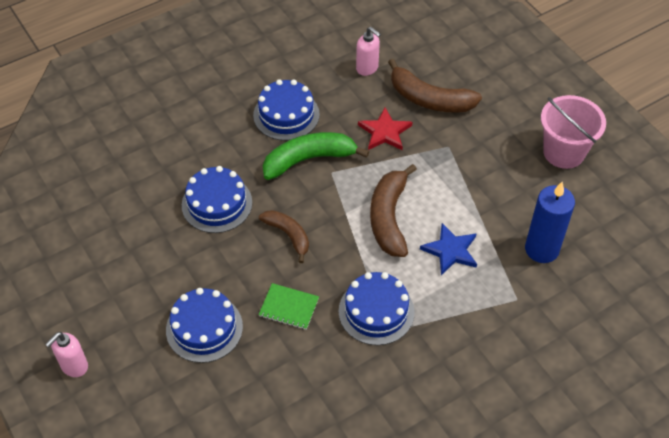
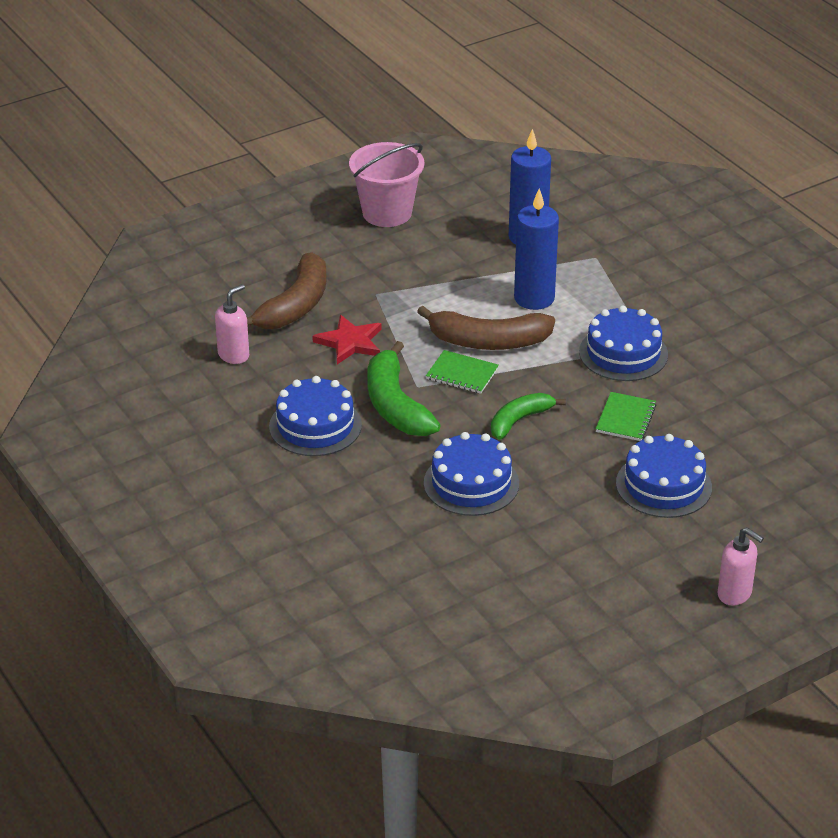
camera: 90 degrees left, 15 degrees down
(288, 235) = (519, 420): brown banana -> green banana
(347, 200) = (462, 374): none -> green notebook
(450, 251) = (534, 298): blue star -> blue candle

